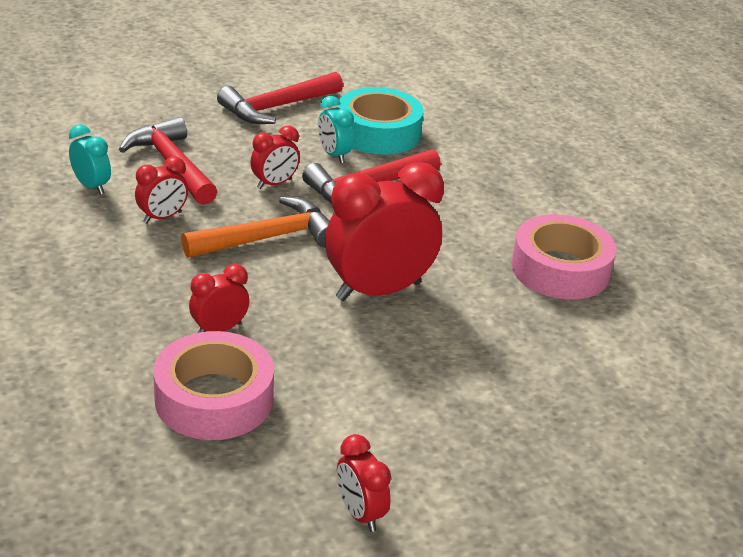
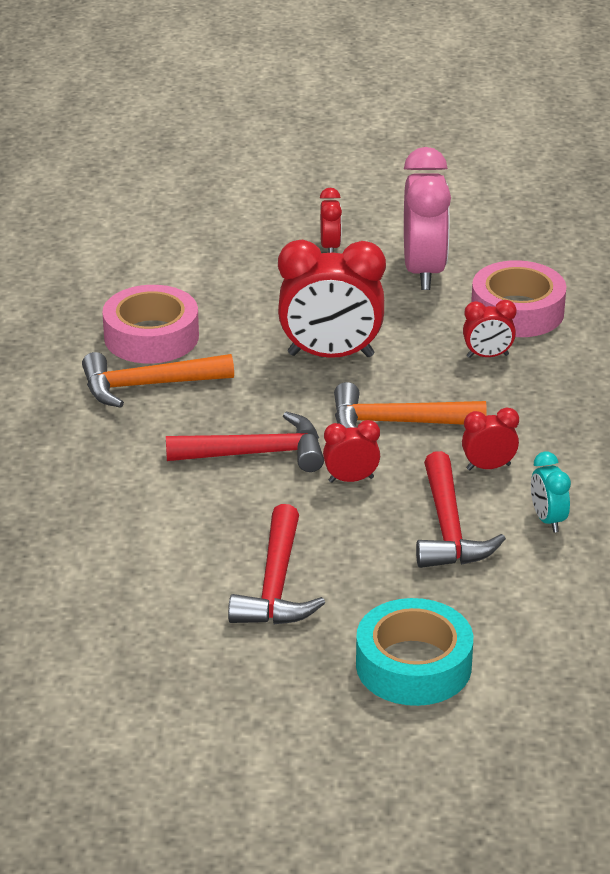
camera: 150 degrees left, 0 degrees up
(276, 107) = (276, 585): red hammer -> red hammer turned 105 degrees clockwise
(334, 155) = (259, 501): turquoise clock -> none
(358, 429) = (423, 271): none -> pink clock
(360, 513) = (456, 232): red clock -> red clock (330, 247)
(378, 132) = (182, 520): turquoise tape -> turquoise tape (413, 665)
(511, 222) = (147, 386): none -> orange hammer

